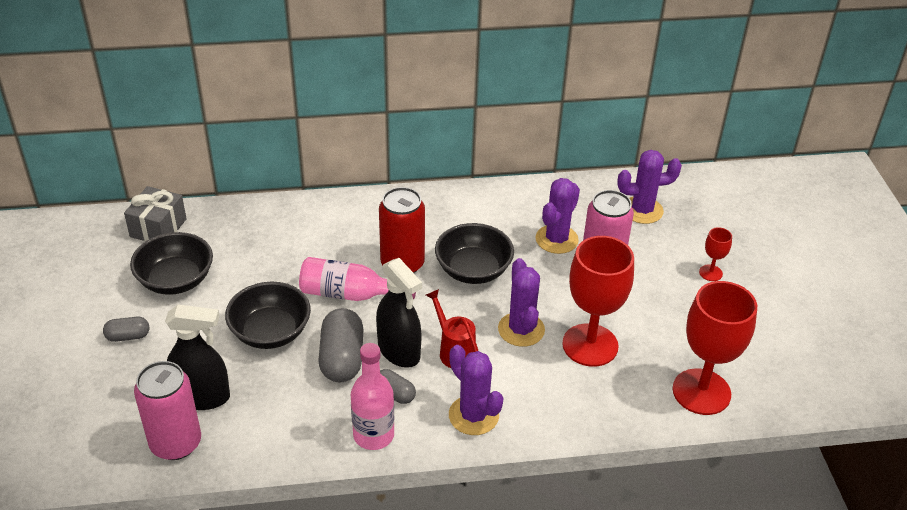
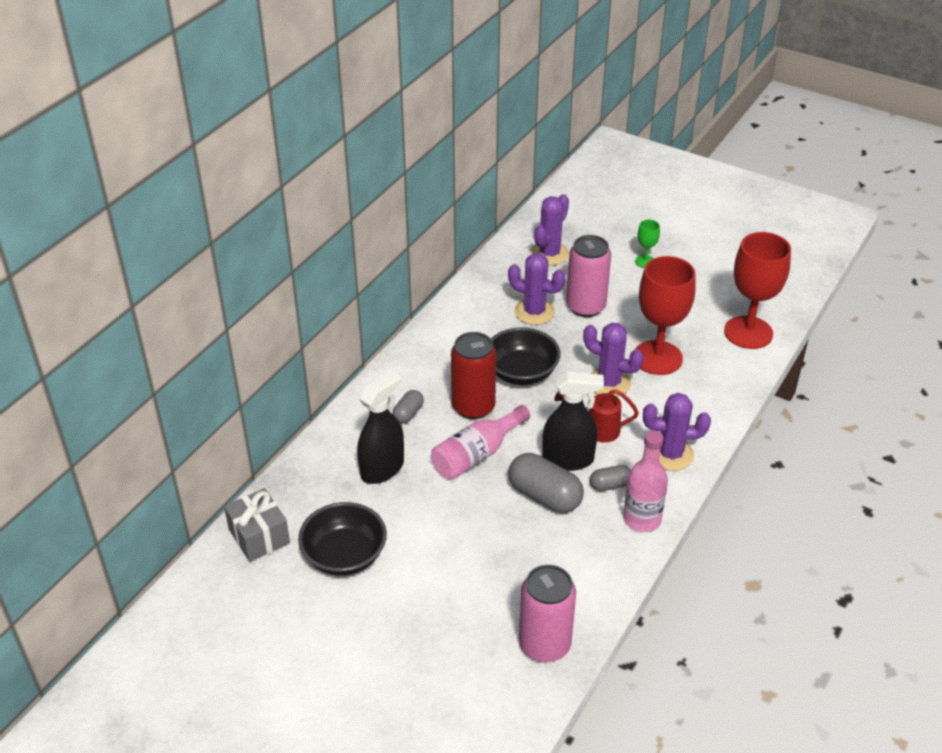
camera: 50 degrees left, 0 degrees up
(128, 336) = (384, 621): grey capsule -> grey capsule (408, 414)
(202, 397) = (507, 603): black spray bottle -> black spray bottle (382, 468)
(270, 332) = (473, 524): black bowl -> none
(556, 239) = (534, 312): purple cactus -> purple cactus turned 45 degrees counterclockwise
(710, 273) = (645, 261): red goblet -> green goblet

